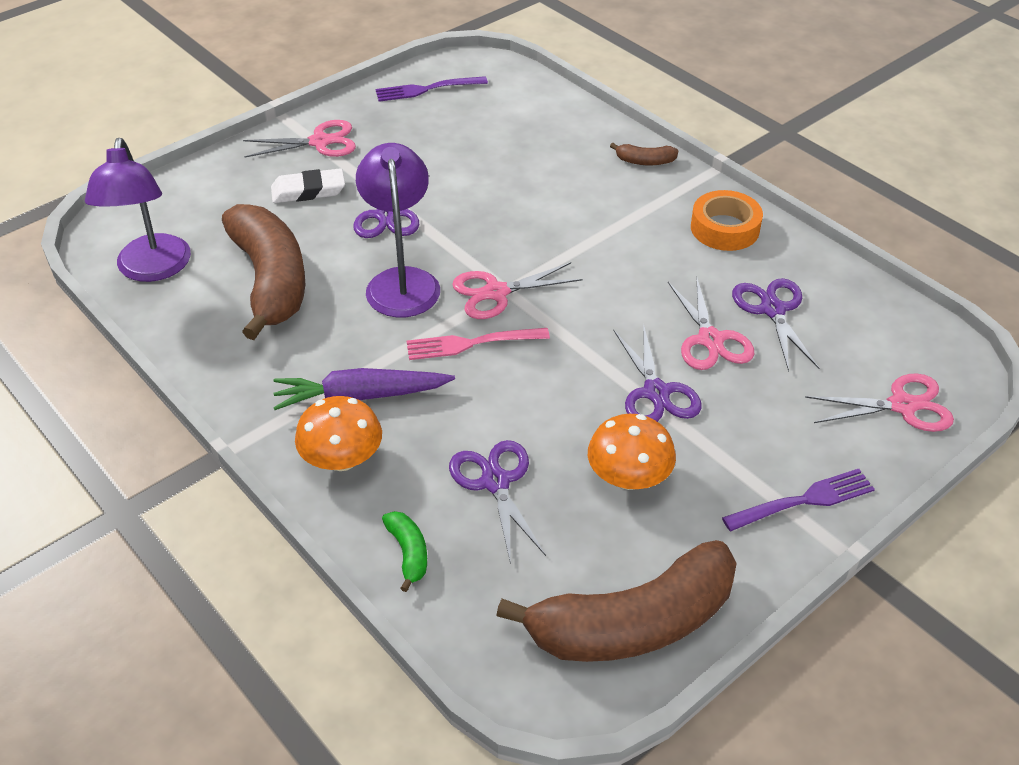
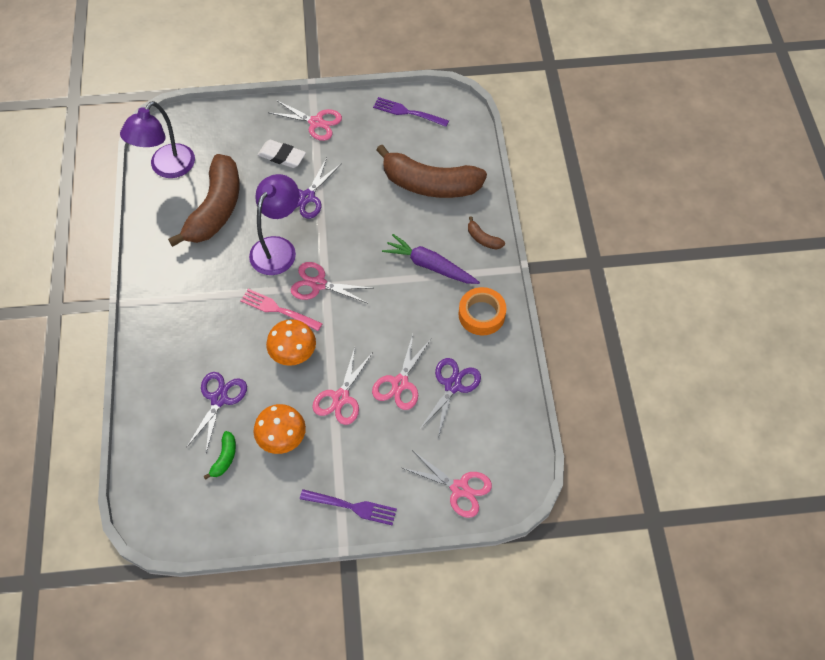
camera: 35 degrees right, 15 degrees up
(342, 459) = (163, 340): orange mushroom -> orange mushroom (293, 352)
(361, 396) = (200, 309): purple carrot -> purple carrot (430, 266)
(408, 553) = (150, 411): green banana -> green banana (224, 458)
(632, 623) = (212, 514): brown banana -> brown banana (430, 184)
(656, 392) = (341, 398): purple scissors -> pink scissors

